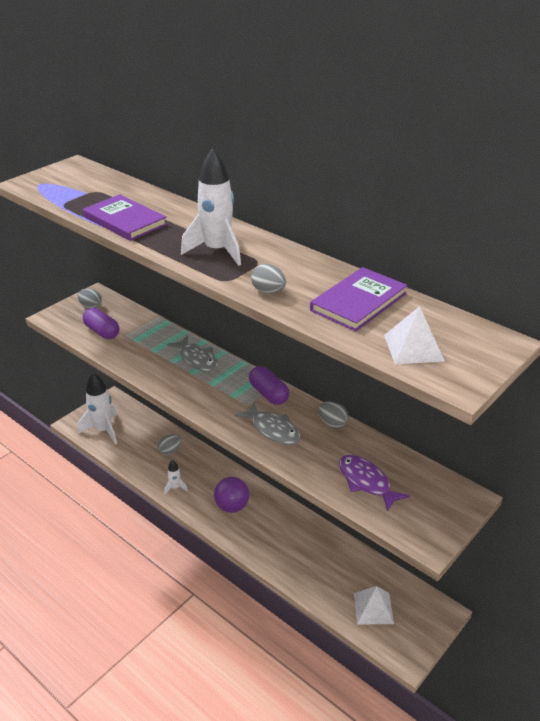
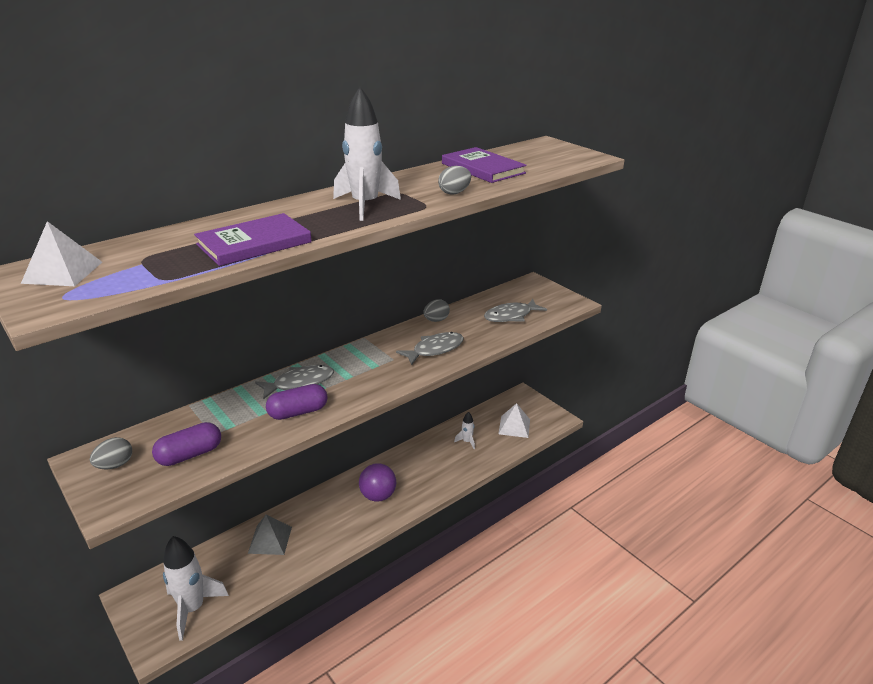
camera: 80 degrees left, 5 degrees down
(170, 451) = (270, 540): grey egg -> grey pyramid
(175, 487) = (333, 539): white rocket -> white rocket (467, 442)
(268, 394) = (381, 346): purple capsule -> purple capsule (298, 412)
(366, 482) = (511, 316): purple fish -> grey fish
(413, 348) = (550, 162): white pyramid -> white pyramid (63, 272)

